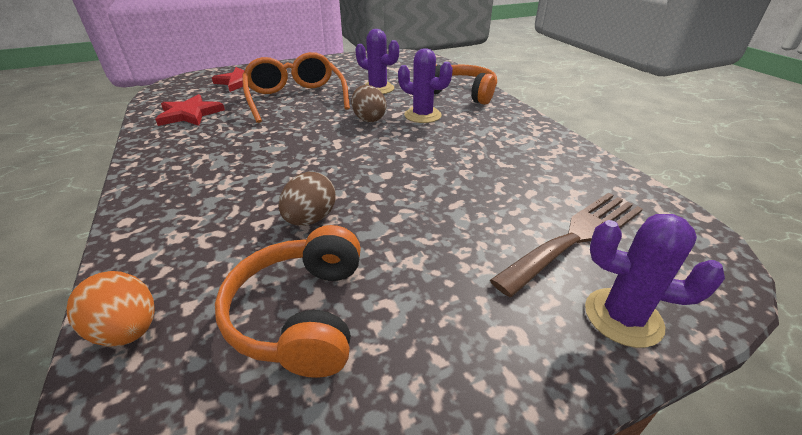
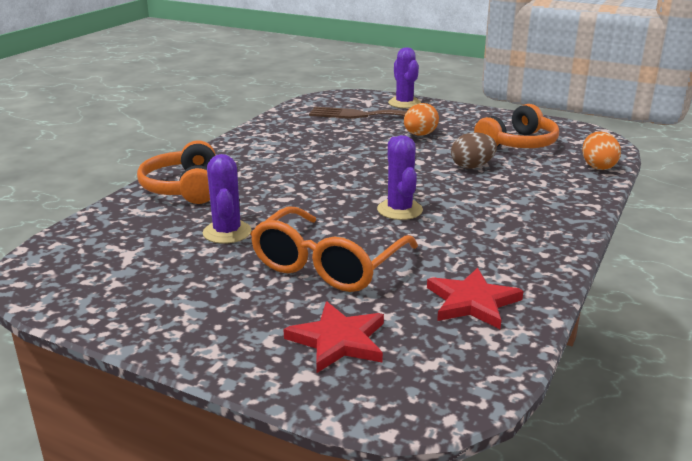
camera: 130 degrees left, 10 degrees down
(369, 119) = (316, 204): brown egg -> none
(422, 115) = (270, 187): purple cactus -> purple cactus (399, 210)
(447, 241) = (420, 135): none -> orange egg

